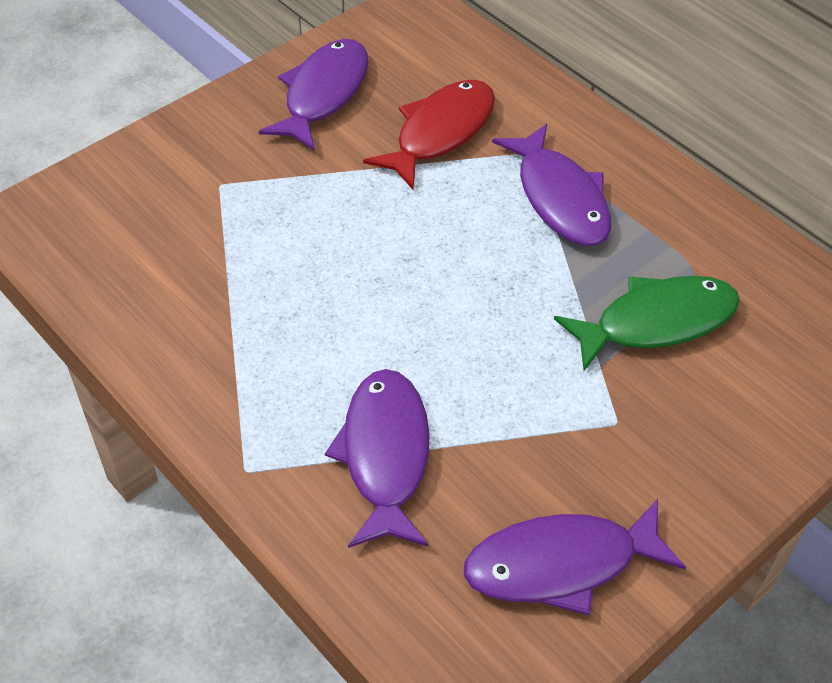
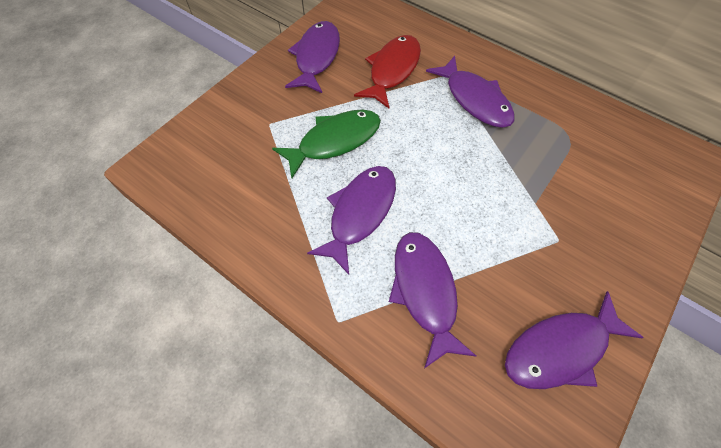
camera: 10 degrees left, 10 degrees up
(321, 334) = (359, 213): none -> purple fish
(656, 322) = (557, 169): green fish -> green fish (334, 141)

